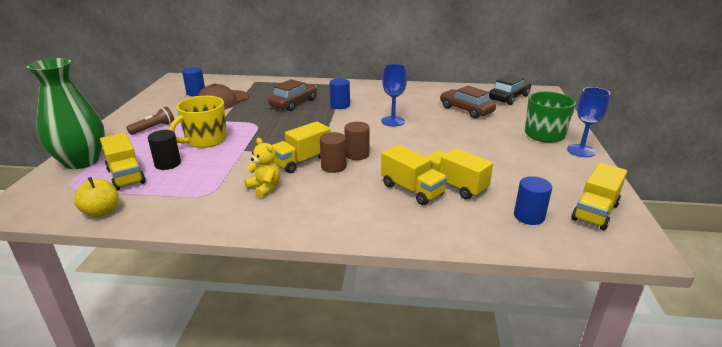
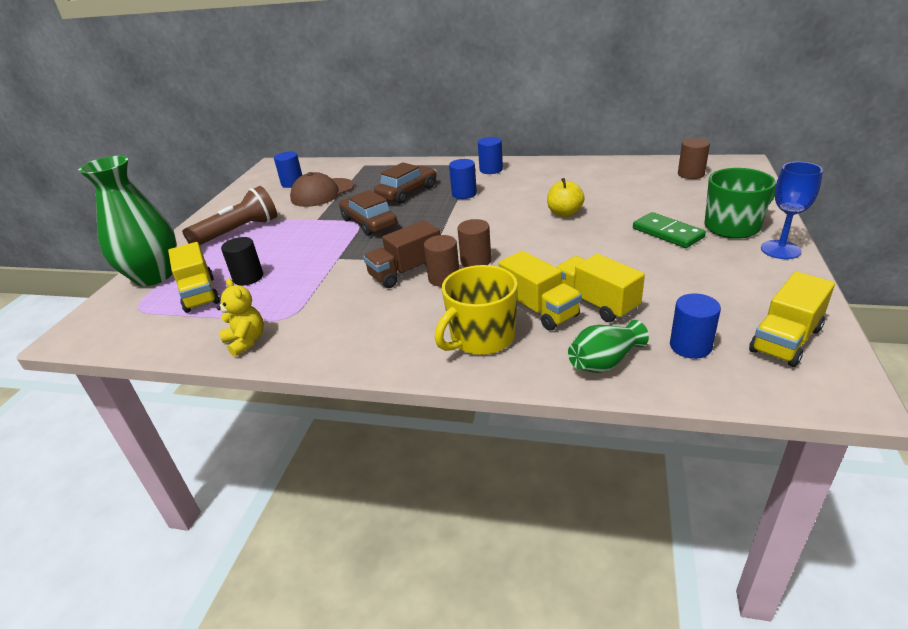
camera: 10 degrees right, 5 degrees up
(101, 212) = (167, 340): yellow apple -> yellow apple (564, 213)
(153, 128) = (238, 231): brown flashlight -> brown flashlight, size x1.68
(205, 140) = (295, 246): yellow mug -> yellow mug (481, 338)
(265, 188) = (356, 308): yellow teddy bear -> yellow teddy bear (246, 341)
(302, 161) = (406, 271): yellow truck -> brown truck
(358, 89) = (491, 170): none -> blue cylinder
(393, 121) = (528, 213): blue goblet -> none
(466, 110) = (628, 194): brown car -> brown car (369, 223)
(468, 228) = (604, 362): none -> green vase
(499, 137) = (667, 233): none -> green domino
(509, 97) = (691, 174): black car -> brown cylinder

